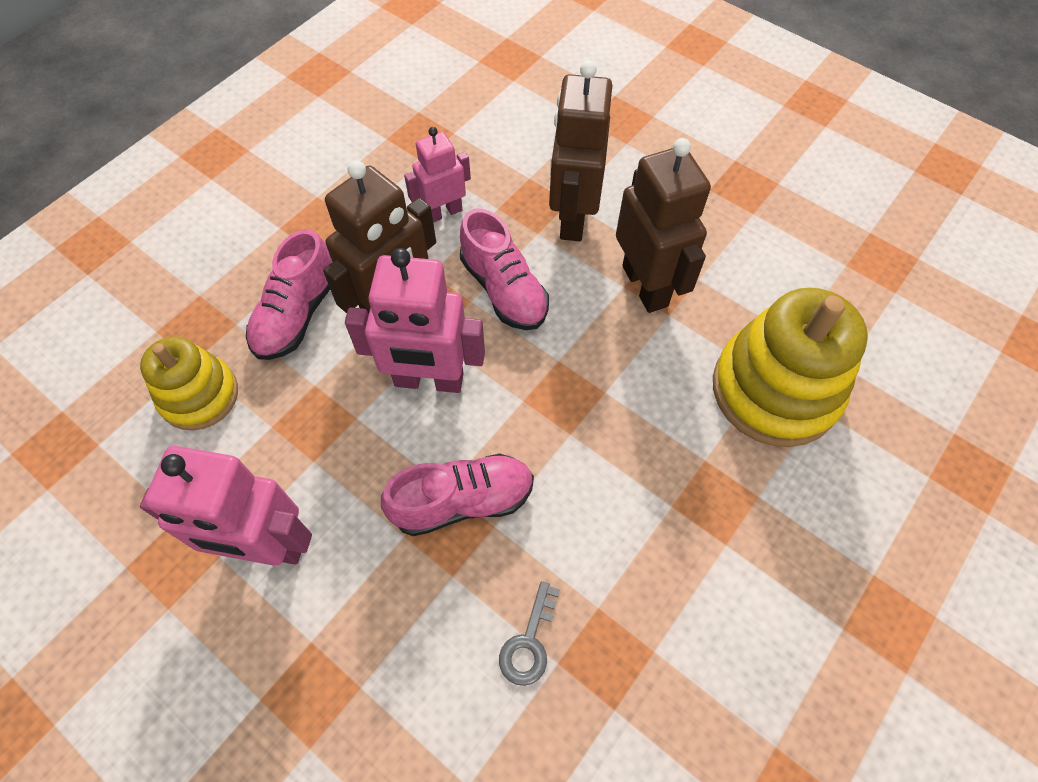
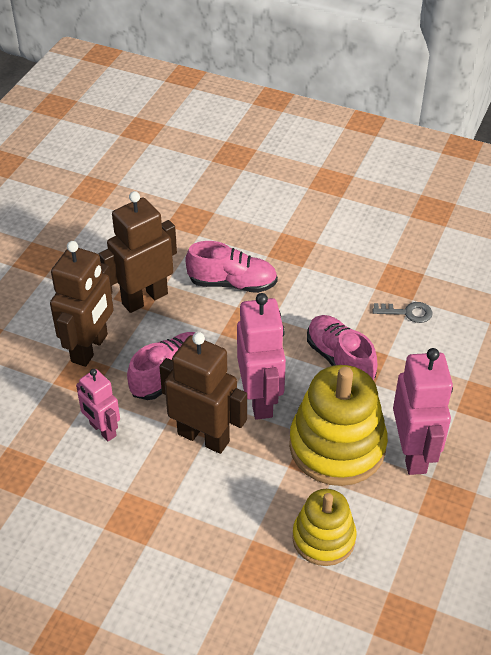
camera: 105 degrees left, 15 degrees down
(297, 314) = (231, 499): pink shoe -> pink shoe (232, 283)
(572, 217) = (90, 348): brown robot -> brown robot turned 60 degrees counterclockwise
(775, 389) = (208, 230): yellow stacking toy -> yellow stacking toy (337, 446)

